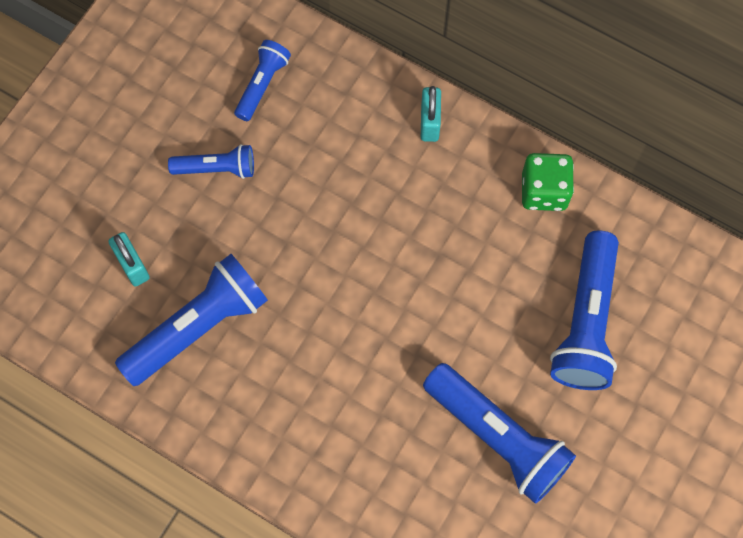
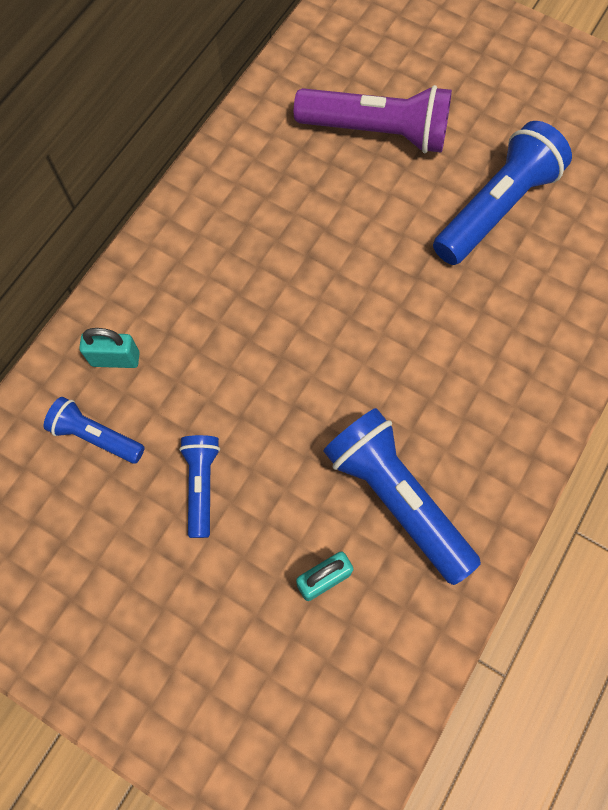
camera: 90 degrees left, 0 degrees up
(429, 123) = (158, 261): turquoise padlock -> turquoise padlock (115, 359)
(544, 191) = (241, 160): green dice -> none
(586, 322) = (376, 132): blue flashlight -> purple flashlight

